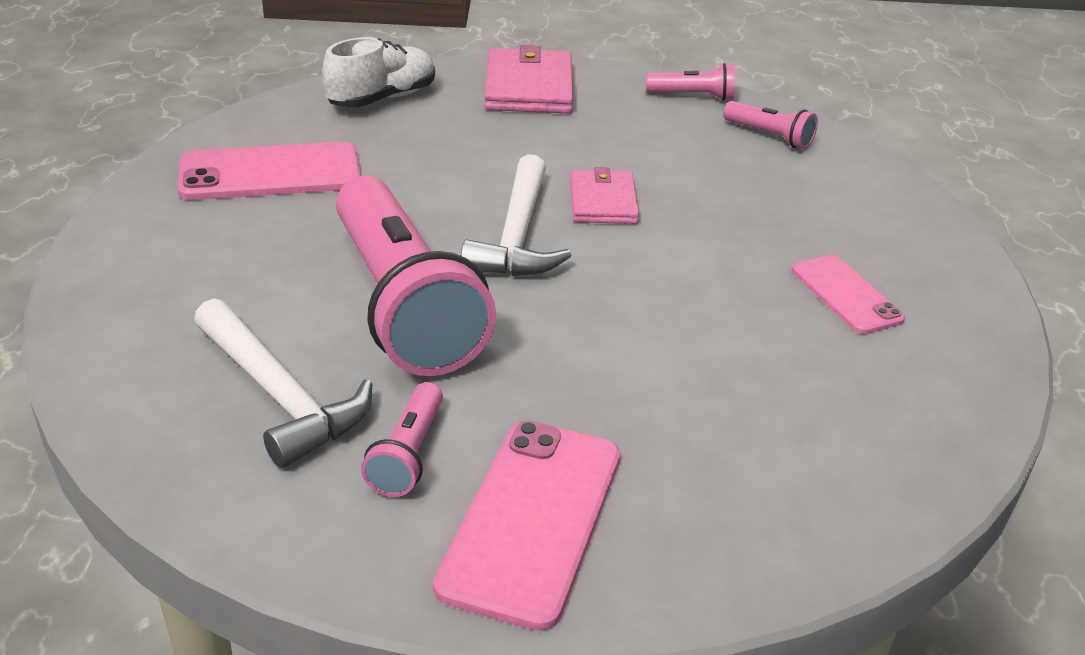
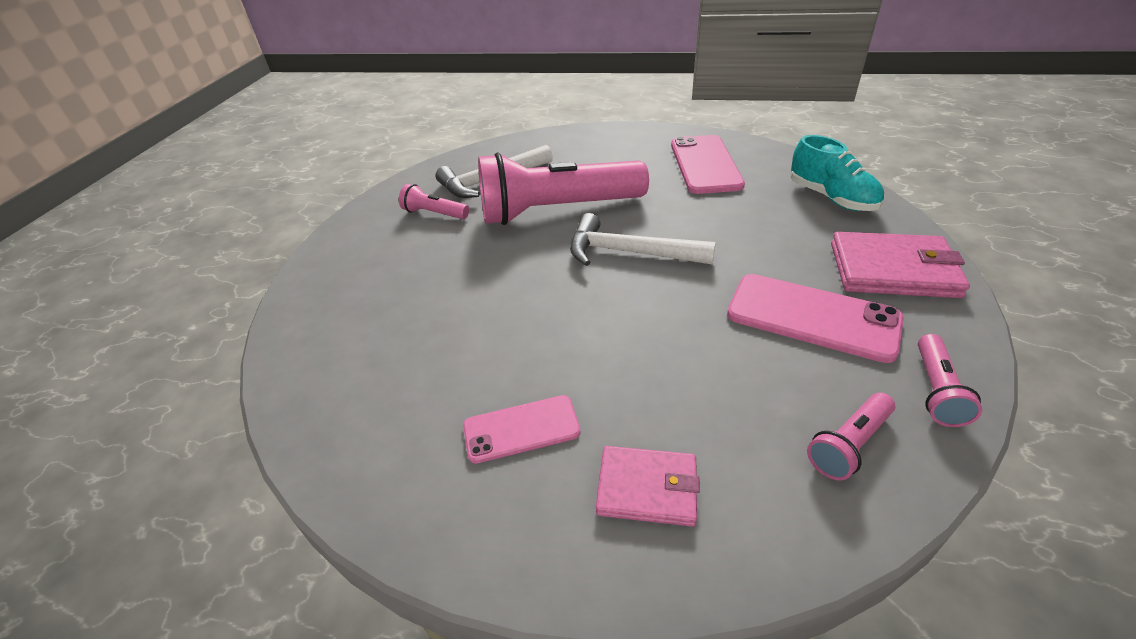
camera: 105 degrees right, 5 degrees up
(382, 98) = (831, 198): white shoe -> turquoise shoe
(533, 519) = (372, 247): pink phone -> pink phone (812, 317)
(603, 201) = (680, 297): pink wallet -> pink wallet (647, 488)

